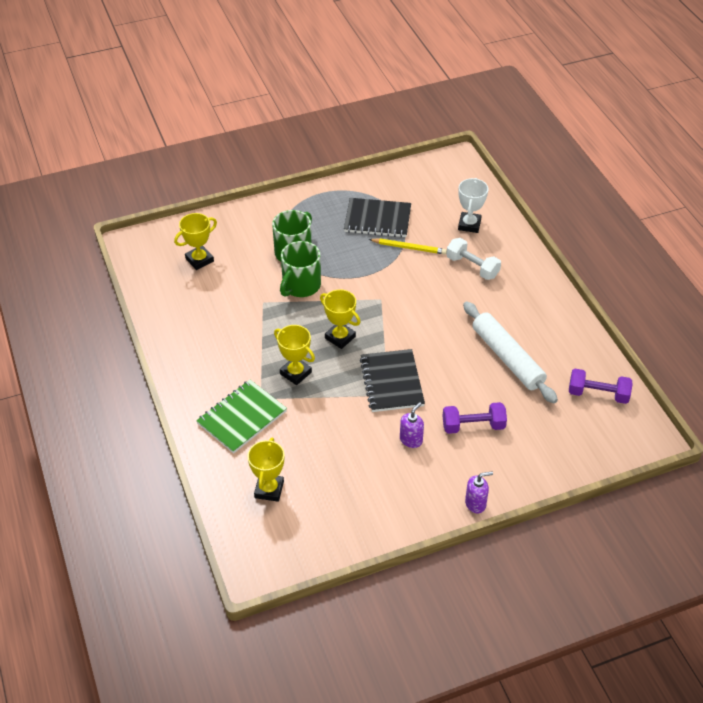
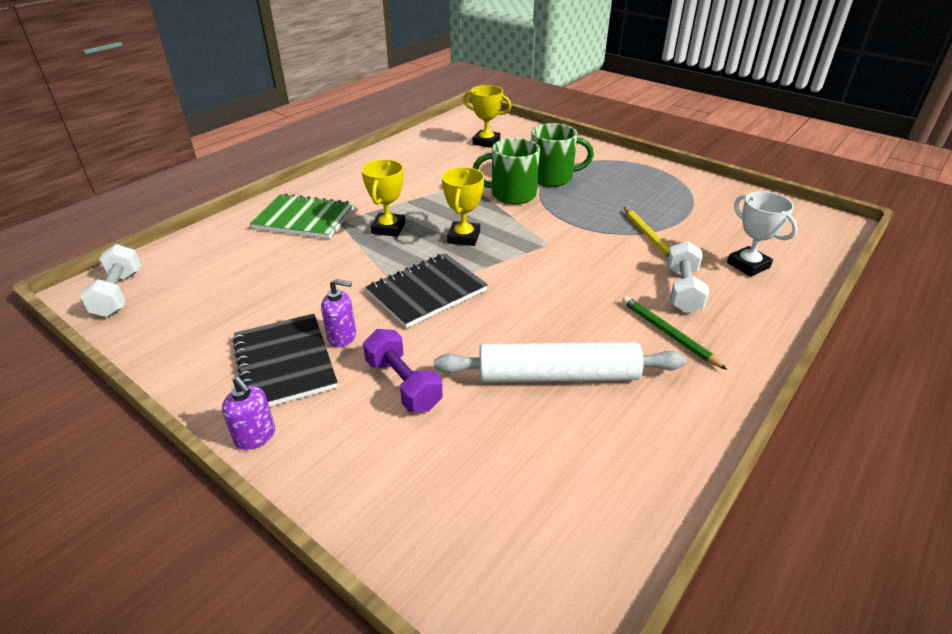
camera: 60 degrees right, 10 degrees down
(269, 489) = (211, 263): yellow trophy -> none
(273, 553) = (118, 294): none -> white dumbbell
(377, 219) = (662, 205): black notebook -> black notebook (284, 363)
(469, 225) = (748, 265): white trophy -> white trophy turned 75 degrees clockwise
(504, 296) = (668, 334): none -> green pencil
(507, 358) = (557, 375): white rolling pin -> white rolling pin turned 60 degrees clockwise
(598, 394) = (582, 513): purple dumbbell -> none

